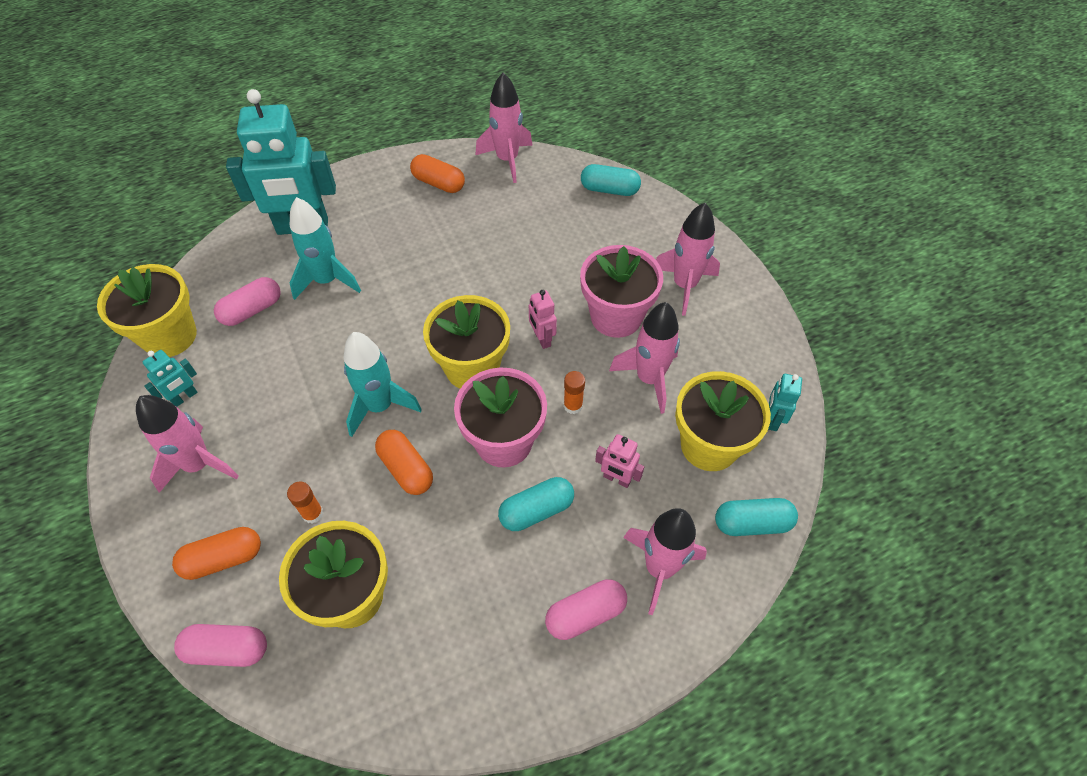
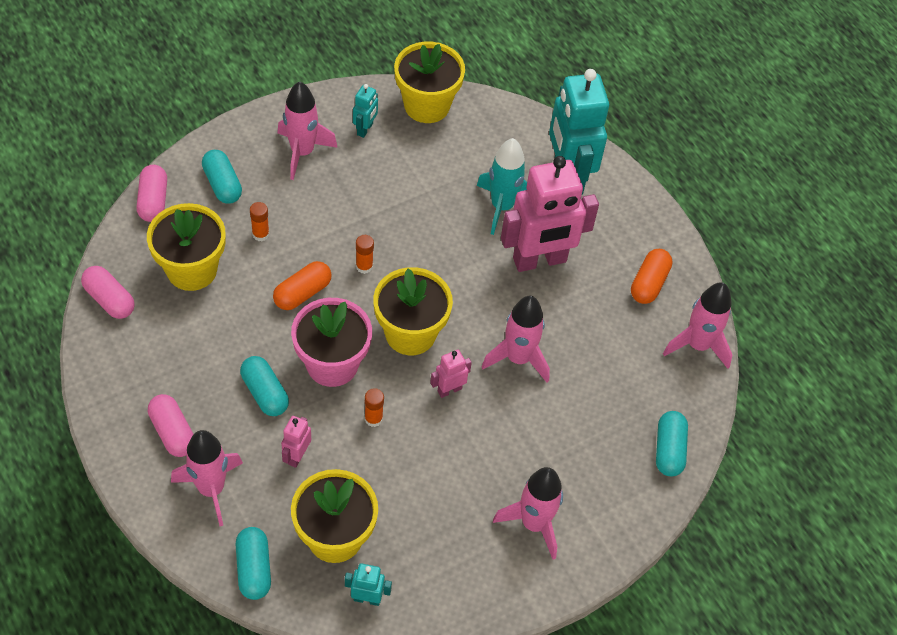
camera: 80 degrees right, 0 degrees up
(184, 397) = (365, 129): turquoise robot -> turquoise robot turned 105 degrees counterclockwise
(223, 559) = (222, 184): orange capsule -> turquoise capsule
(252, 310) = (461, 157): pink capsule -> pink capsule (109, 299)
(380, 406) = (364, 266): turquoise rocket -> orange glue stick
(399, 257) = (539, 260): none -> pink robot
(616, 317) = (484, 456): pink flower pot -> none
(649, 379) = (408, 485): pink rocket -> pink rocket (518, 358)

